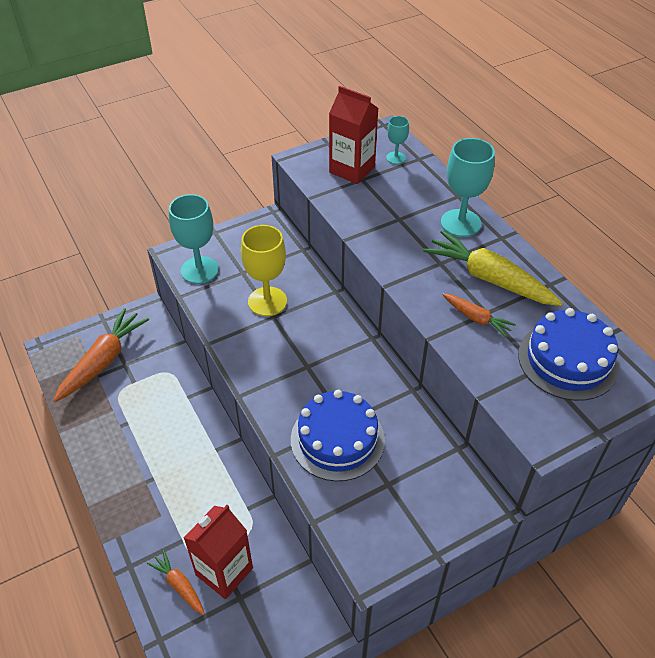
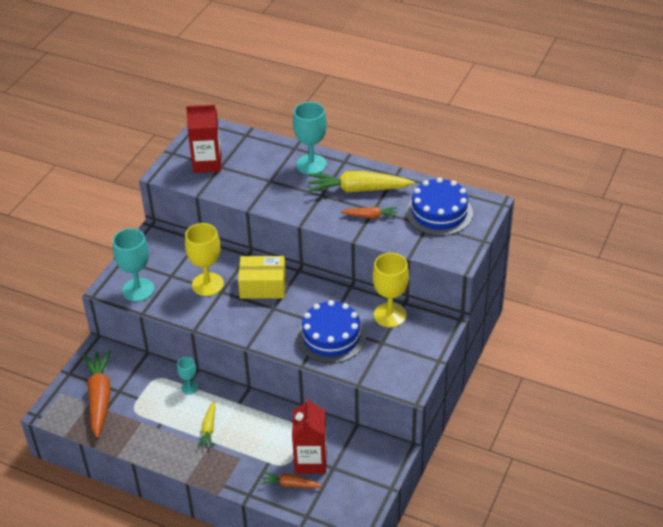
camera: 35 degrees left, 5 degrees down
(163, 459) = (208, 428): none -> yellow carrot
(319, 335) = (263, 286): none -> yellow box
(395, 158) = (229, 141): turquoise goblet -> turquoise goblet (189, 388)
(427, 454) = (390, 315): none -> yellow goblet

